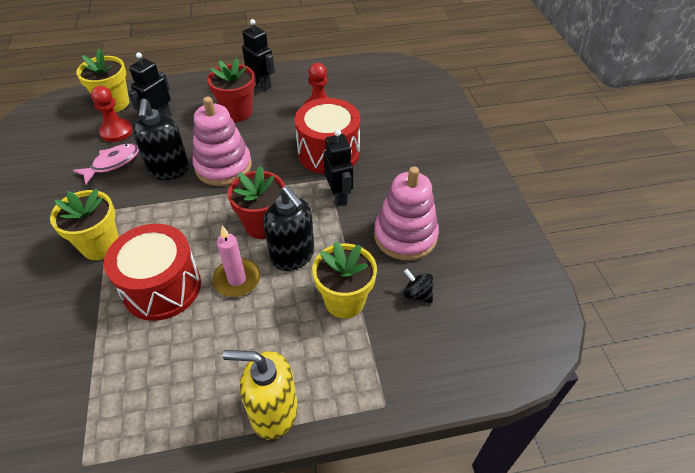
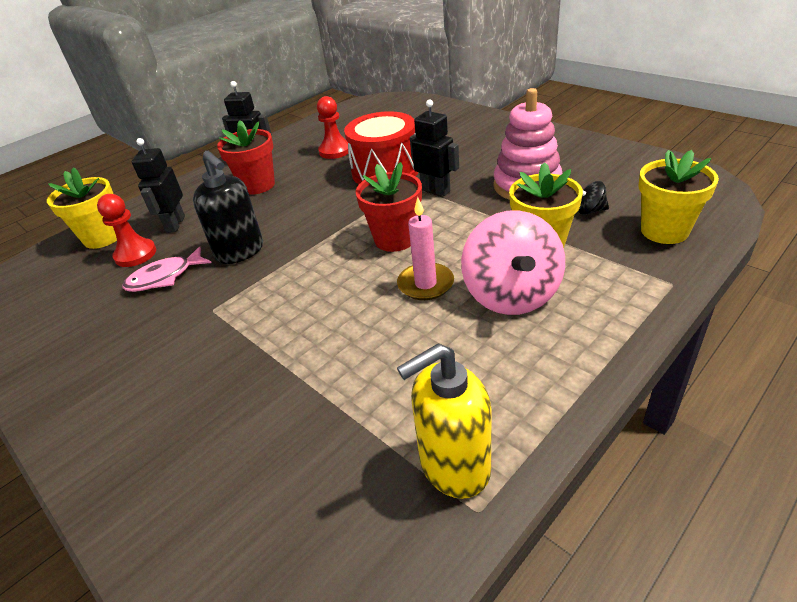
camera: 30 degrees left, 10 degrees down
(101, 245) = (240, 339): yellow flower pot -> yellow flower pot (664, 231)
(112, 163) = (165, 277): pink fish -> pink fish turned 135 degrees counterclockwise
(162, 287) = (357, 330): red drum -> none
(223, 166) = (297, 223): pink stacking toy -> none
(273, 412) = (597, 345): yellow soap dispenser -> yellow soap dispenser (453, 466)
(274, 330) = (511, 295): none -> pink spinning top
(293, 256) = (453, 243): black soap dispenser -> none

